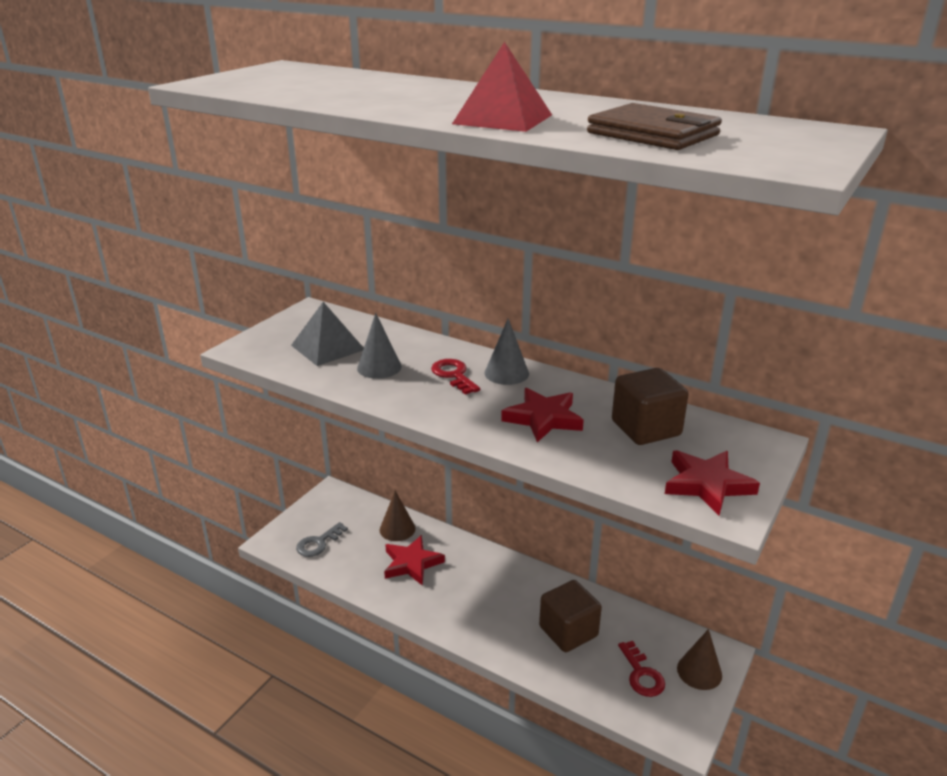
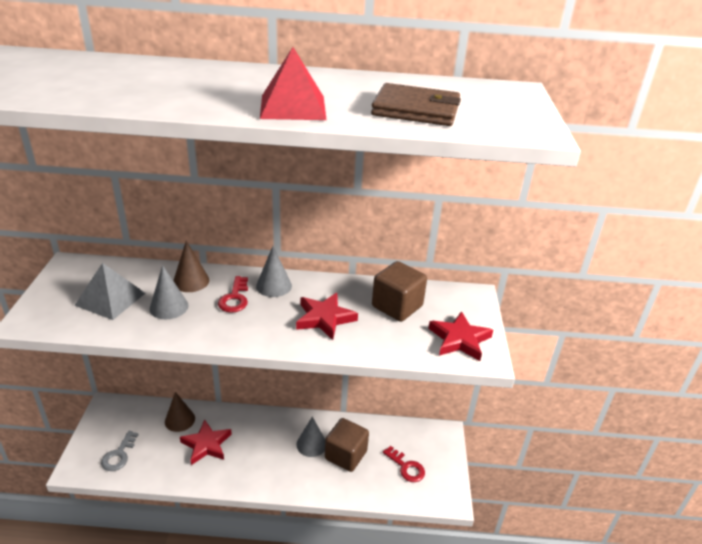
camera: 30 degrees left, 5 degrees up
(454, 375) = (234, 298): red key -> red key turned 120 degrees counterclockwise
(532, 604) = (311, 444): none -> grey cone
(699, 671) = (439, 451): brown cone -> brown cone (191, 281)

